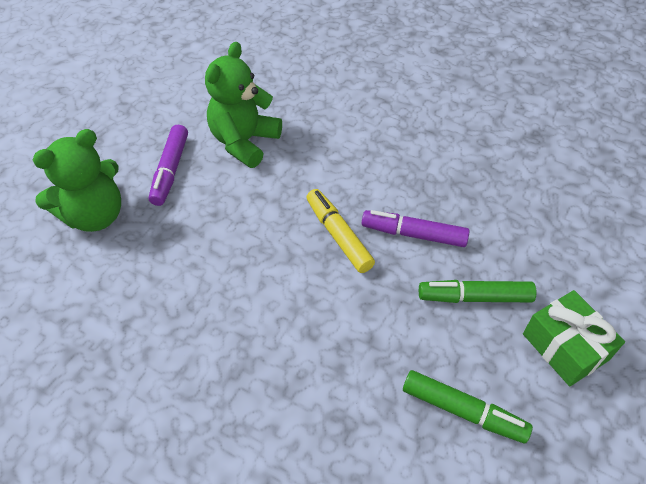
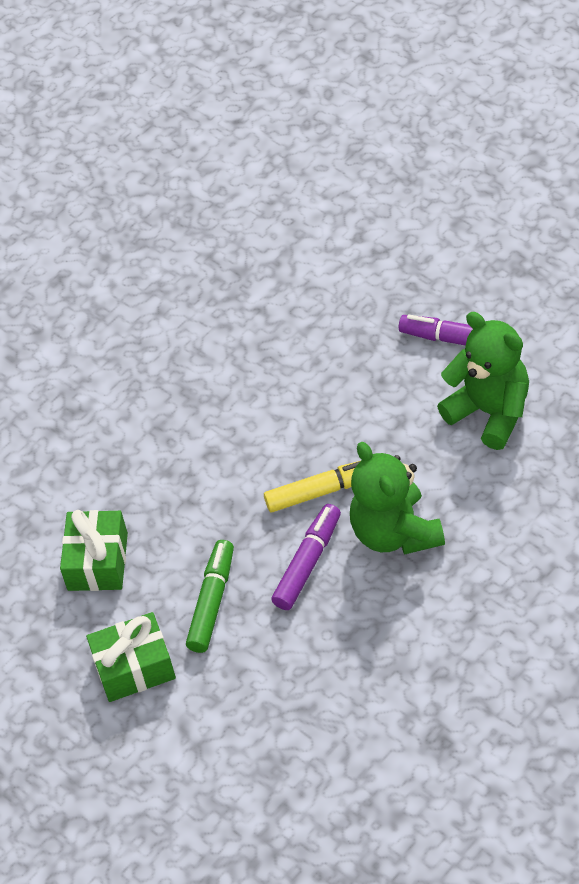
camera: 110 degrees right, 0 degrees up
(95, 215) = (402, 277): green teddy bear -> green teddy bear (395, 533)
(463, 410) = (97, 561): green marker -> green gift

